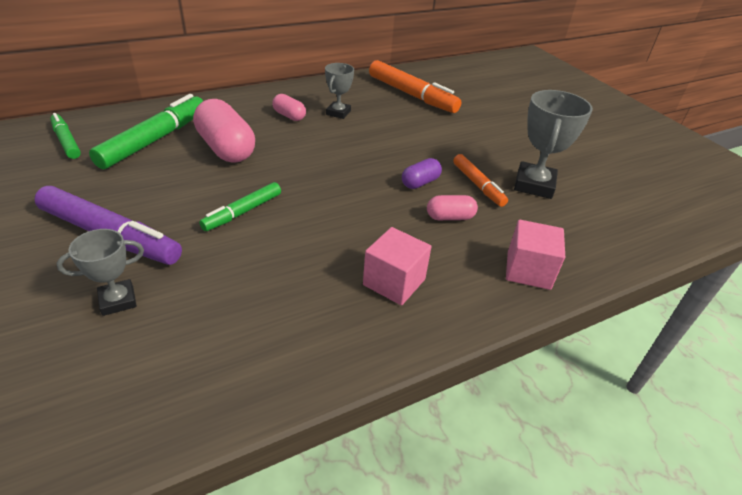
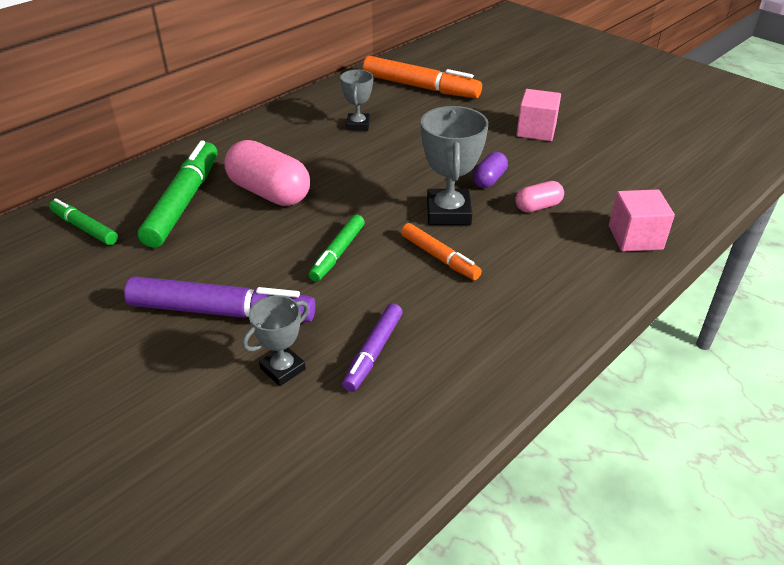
camera: 15 degrees left, 0 degrees up
(206, 309) = (373, 352): none -> purple marker
(289, 116) = (309, 140): pink capsule -> none
(394, 282) = (526, 280): pink cube -> pink cube (536, 130)
(478, 185) = (544, 168): orange marker -> orange marker (439, 257)
(534, 185) = (595, 155): grey trophy -> grey trophy (448, 212)

